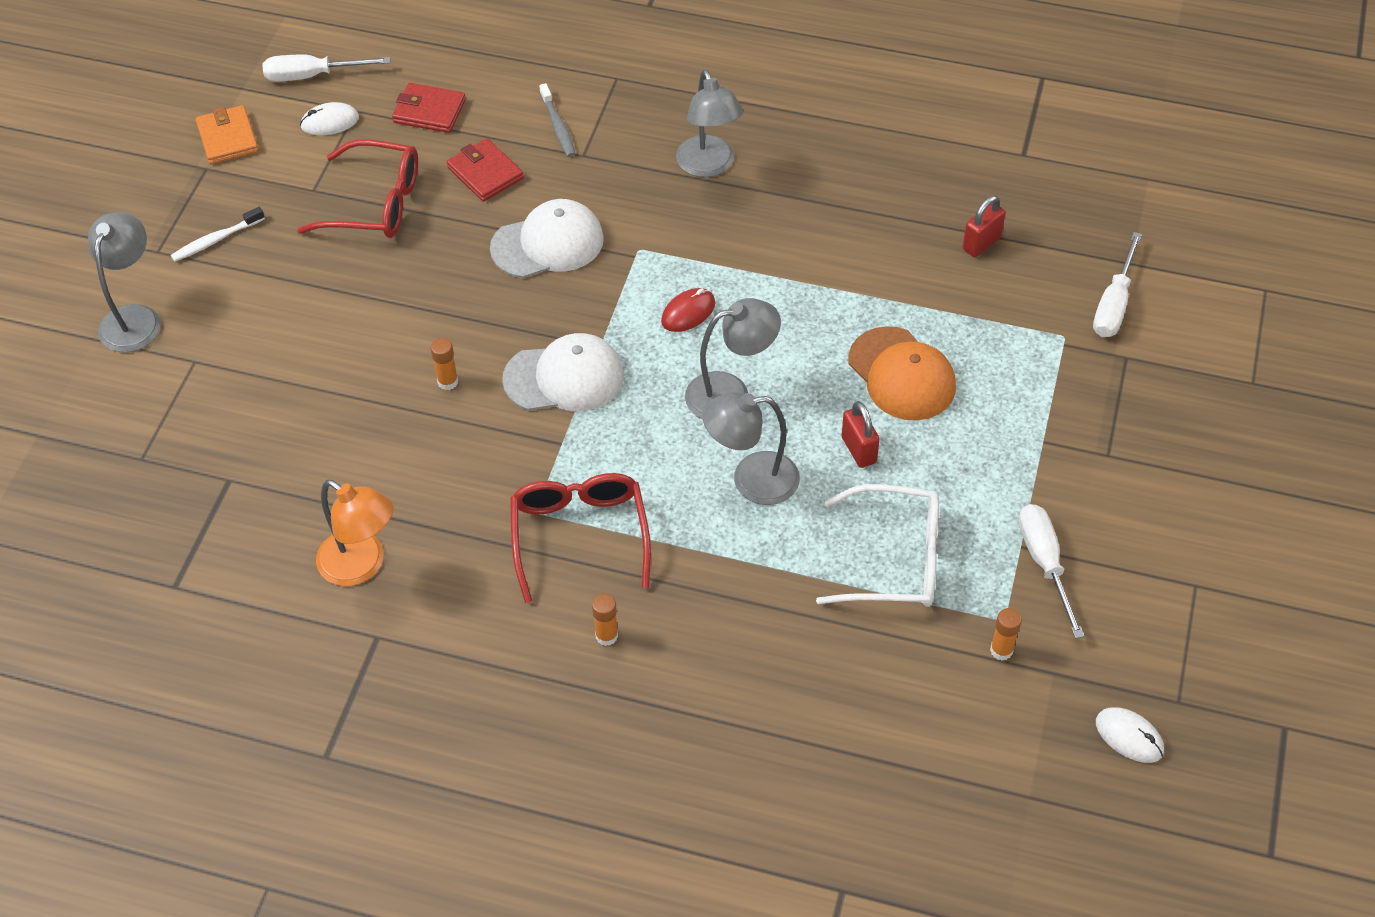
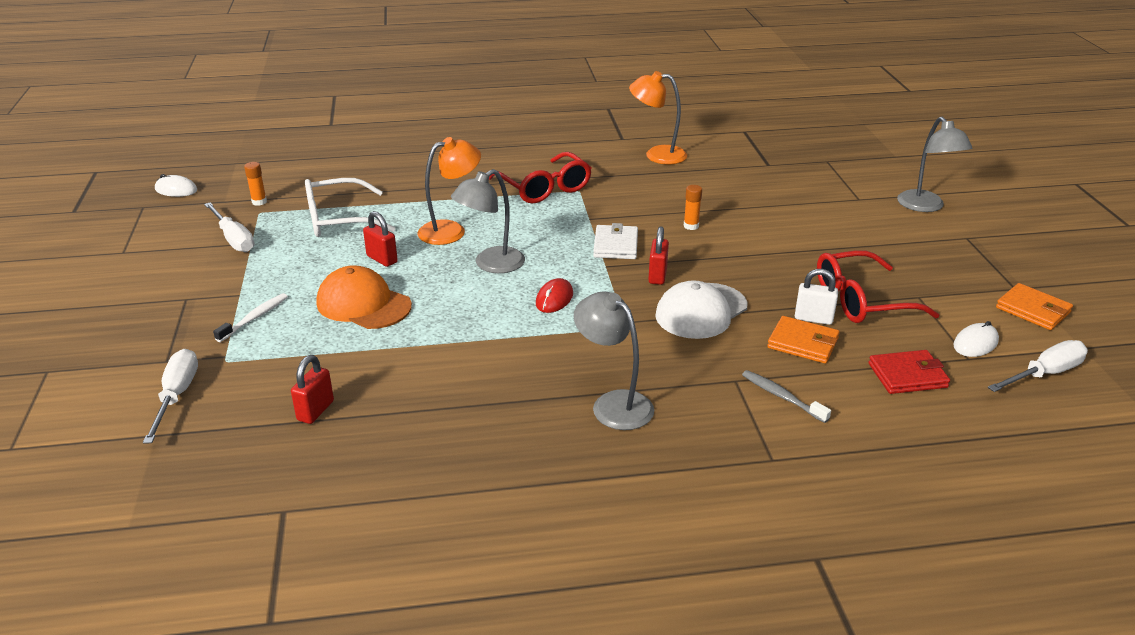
camera: 155 degrees right, 20 degrees down
(216, 240) = (939, 252): white toothbrush -> white toothbrush (254, 318)
(446, 197) = (813, 319): none -> white padlock
(485, 173) = (803, 343): red wallet -> orange wallet
(553, 309) = (657, 276): none -> red padlock
(564, 377) = (615, 245): white cap -> white wallet
(606, 636) = (499, 162): orange glue stick -> none
(751, 480) = (451, 230): grey lamp -> orange lamp

